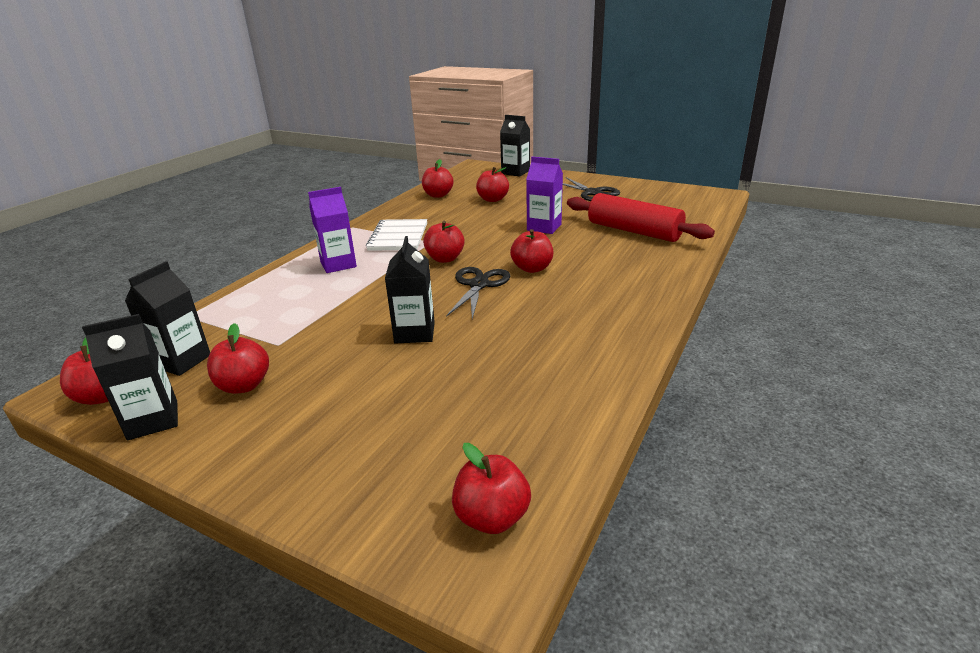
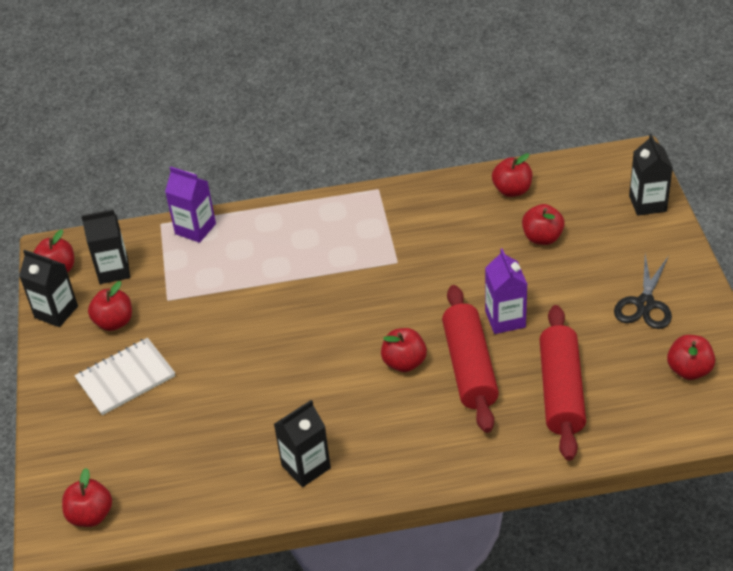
camera: 55 degrees right, 15 degrees up
(338, 264) = (301, 238): purple carton -> purple carton (195, 229)
(398, 237) = (386, 234): white notebook -> white notebook (125, 378)
(414, 333) = (239, 359): black carton -> black carton (306, 467)
(445, 259) = (371, 295): red apple -> red apple (689, 370)
(478, 285) = (342, 347): black scissors -> none
(571, 249) = (469, 367): none -> red rolling pin

